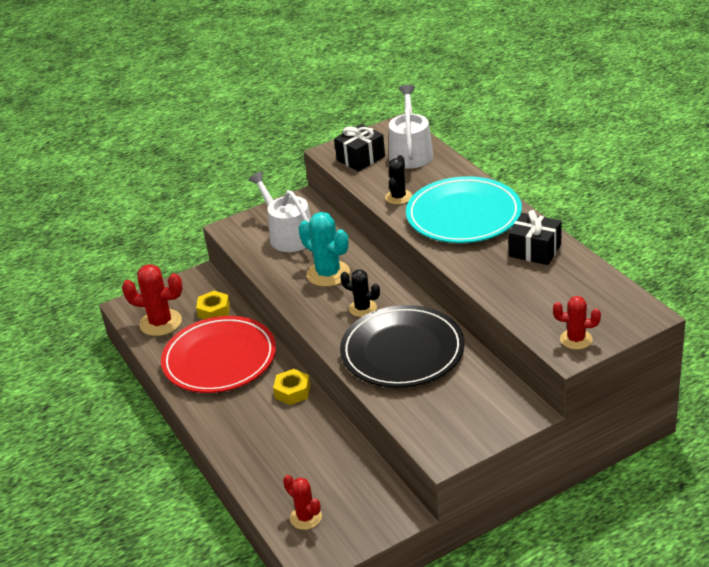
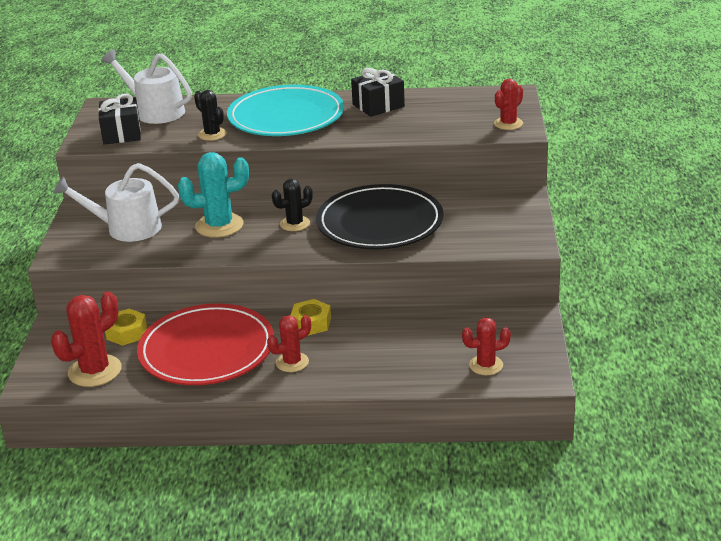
camera: 60 degrees left, 5 degrees down
(234, 408) = (292, 362): none -> red cactus

